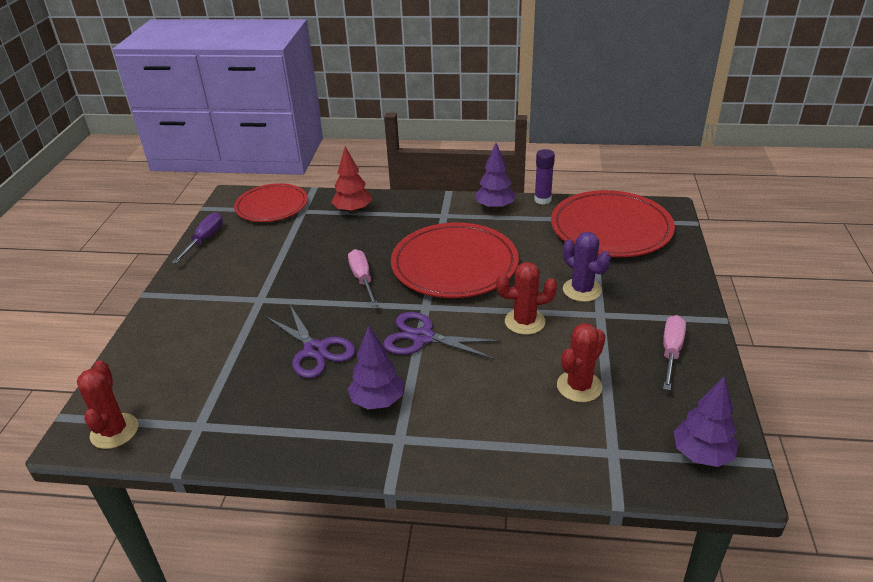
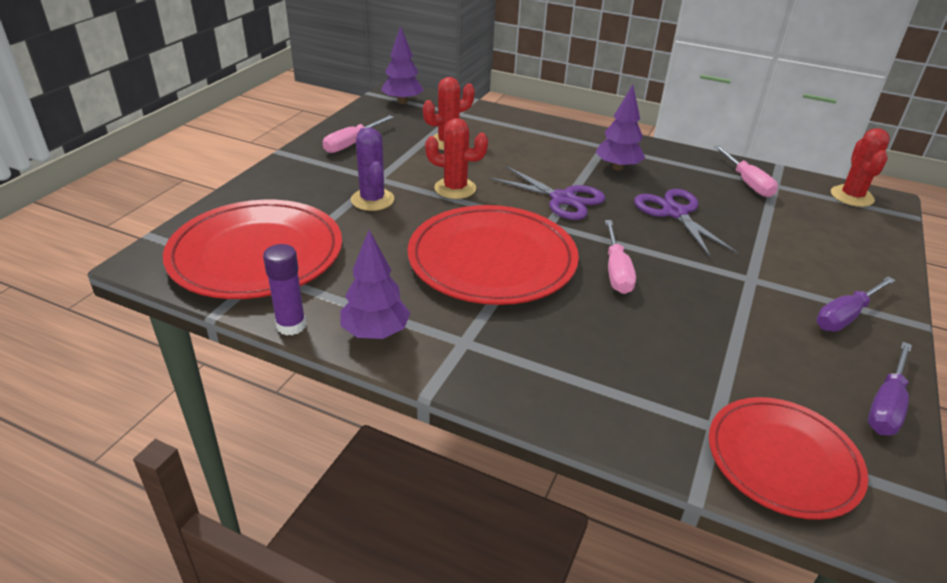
camera: 165 degrees left, 0 degrees up
(200, 287) = (845, 316): none -> purple screwdriver
(230, 420) = (747, 182): none -> pink screwdriver
(353, 210) = (617, 397): red tree -> none

